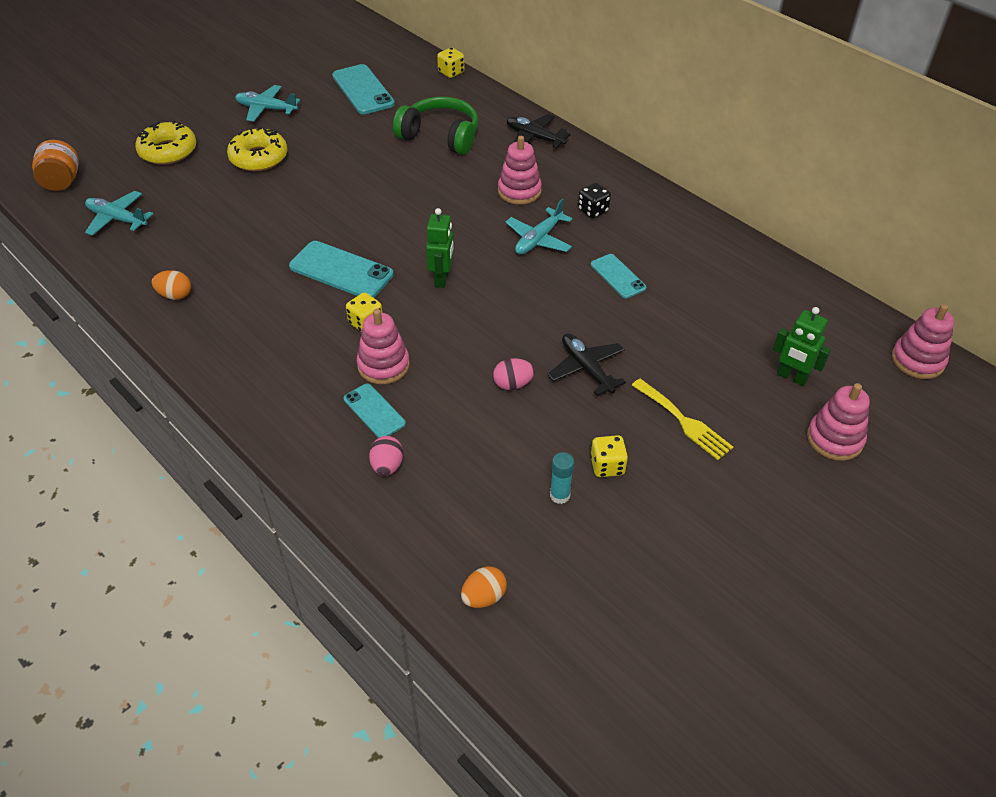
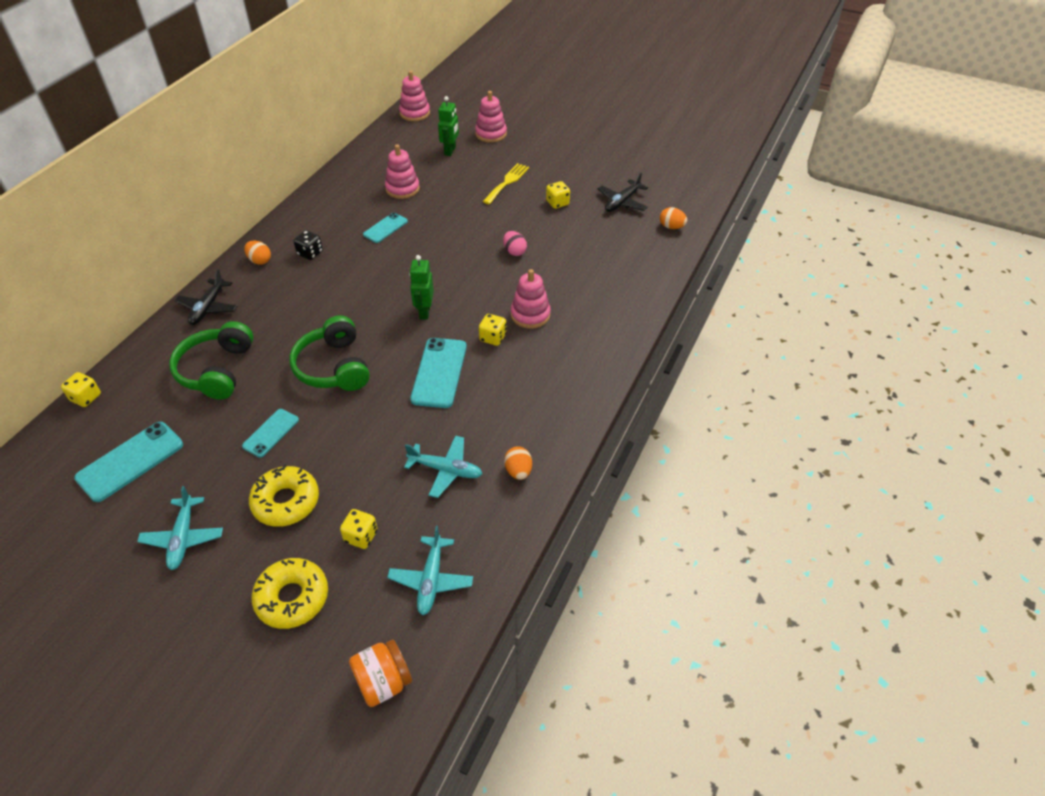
camera: 110 degrees left, 0 degrees up
(191, 190) = (361, 536): none -> yellow dice
(374, 411) = (574, 306): turquoise phone -> turquoise phone (271, 433)
(387, 466) = (613, 286): pink egg -> none
(398, 203) = (334, 367): none -> green headphones
(442, 279) = (424, 312): green robot -> green robot turned 75 degrees counterclockwise
(519, 191) = (295, 298): pink stacking toy -> pink stacking toy (402, 189)
(538, 239) = (357, 273): turquoise plane -> turquoise plane (446, 470)
(560, 495) = (589, 215): turquoise glue stick -> none
(586, 369) = (484, 225): black plane -> black plane (622, 202)
(596, 175) = (260, 261): none -> orange egg

